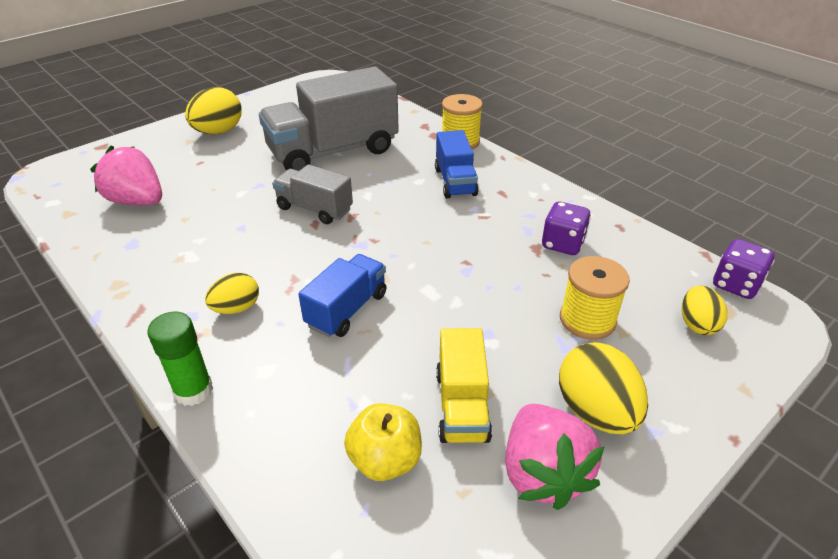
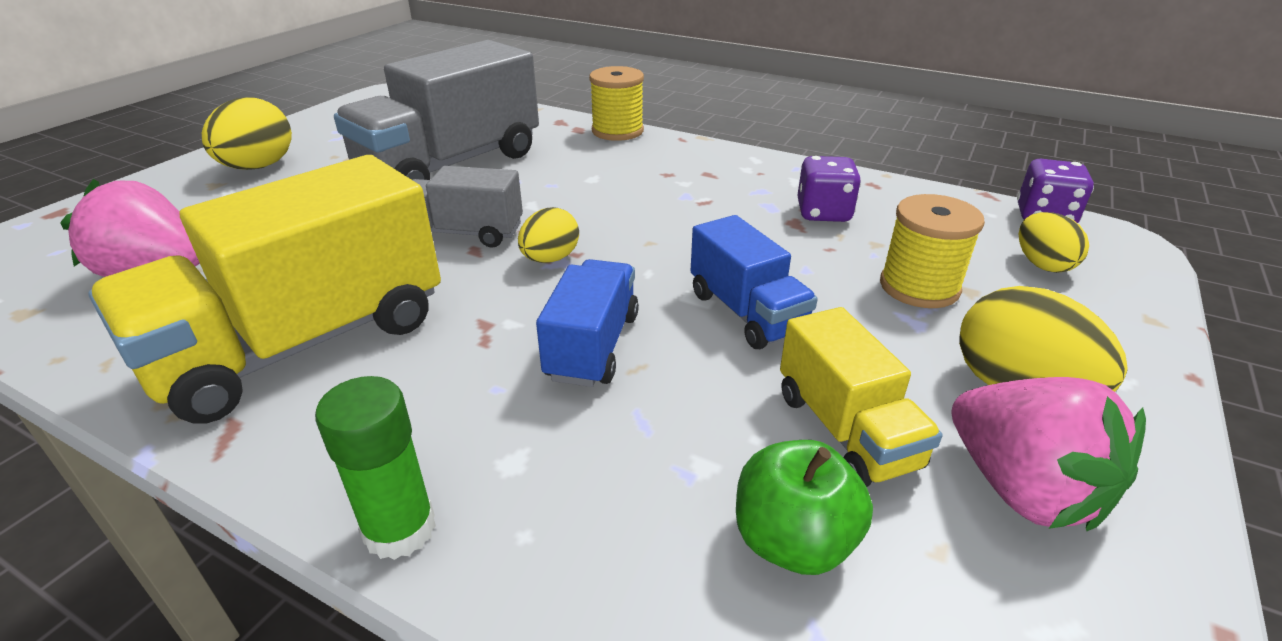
camera: 20 degrees left, 5 degrees down
(193, 267) = (303, 343): none -> yellow truck
(236, 308) = (411, 384): yellow egg -> yellow egg (550, 259)
(385, 460) = (793, 541): yellow apple -> green apple
(455, 182) = (641, 172): blue truck -> blue truck (746, 312)

